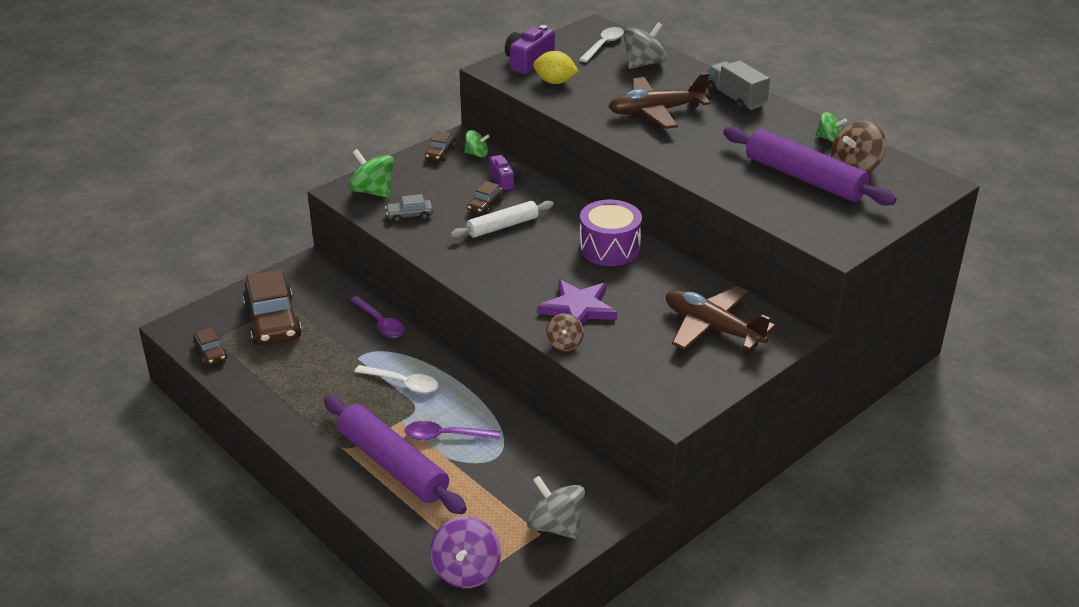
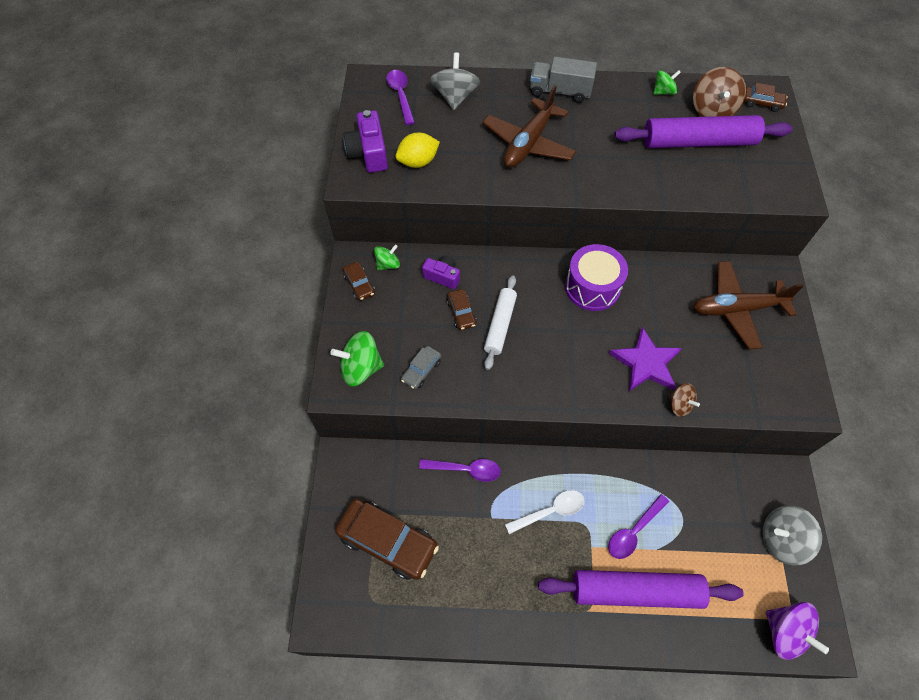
camera: 45 degrees left, 25 degrees up
(210, 353) = (382, 619): brown car -> brown car (761, 103)
(603, 45) = (401, 96): white spoon -> purple spoon

